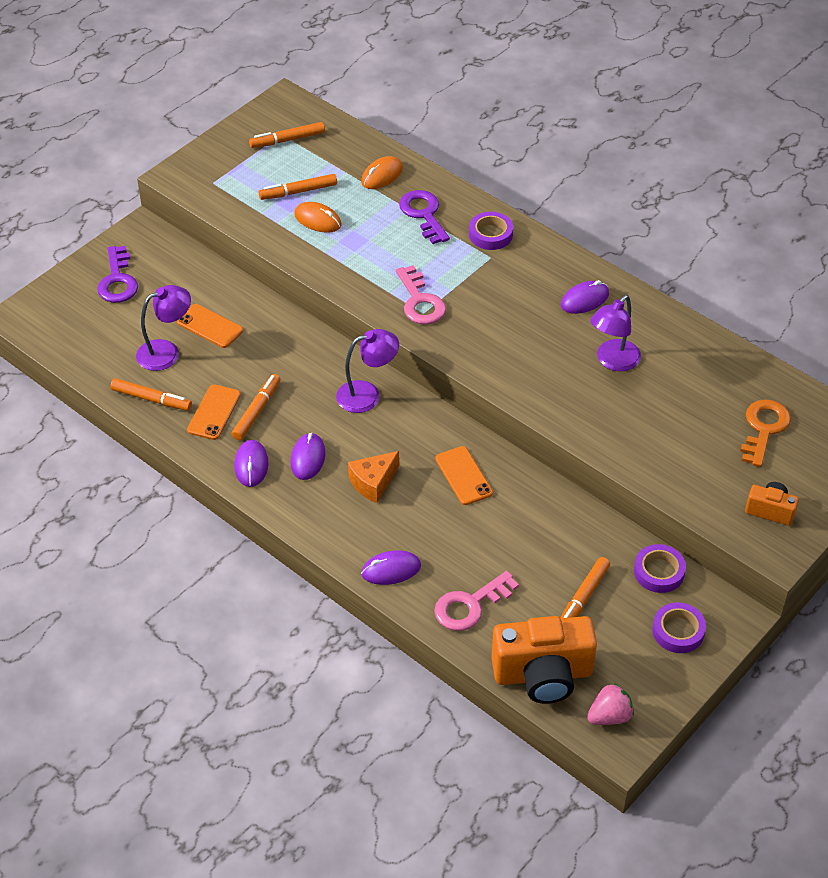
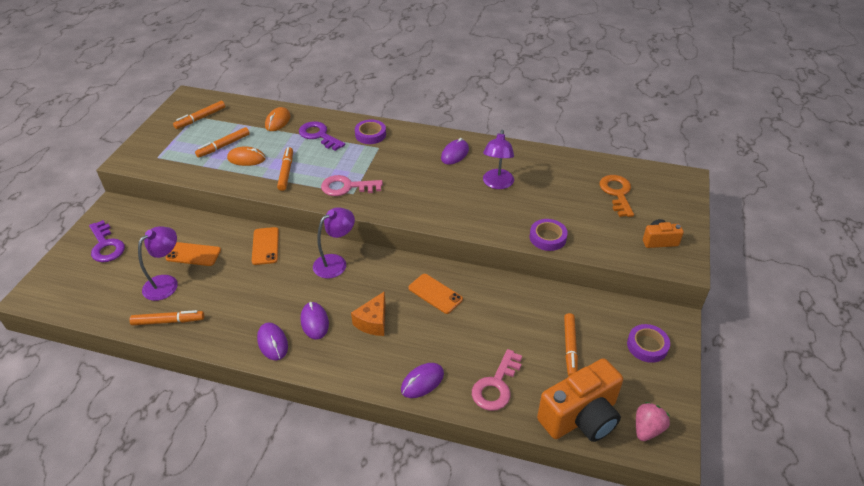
camera: 25 degrees left, 5 degrees down
(214, 412) = (224, 314): orange phone -> orange phone (265, 246)
(257, 411) = (258, 301): orange marker -> orange marker (286, 172)
(420, 301) = (346, 187): pink key -> pink key turned 135 degrees clockwise
(659, 572) = (606, 310): purple tape -> purple tape (547, 237)

